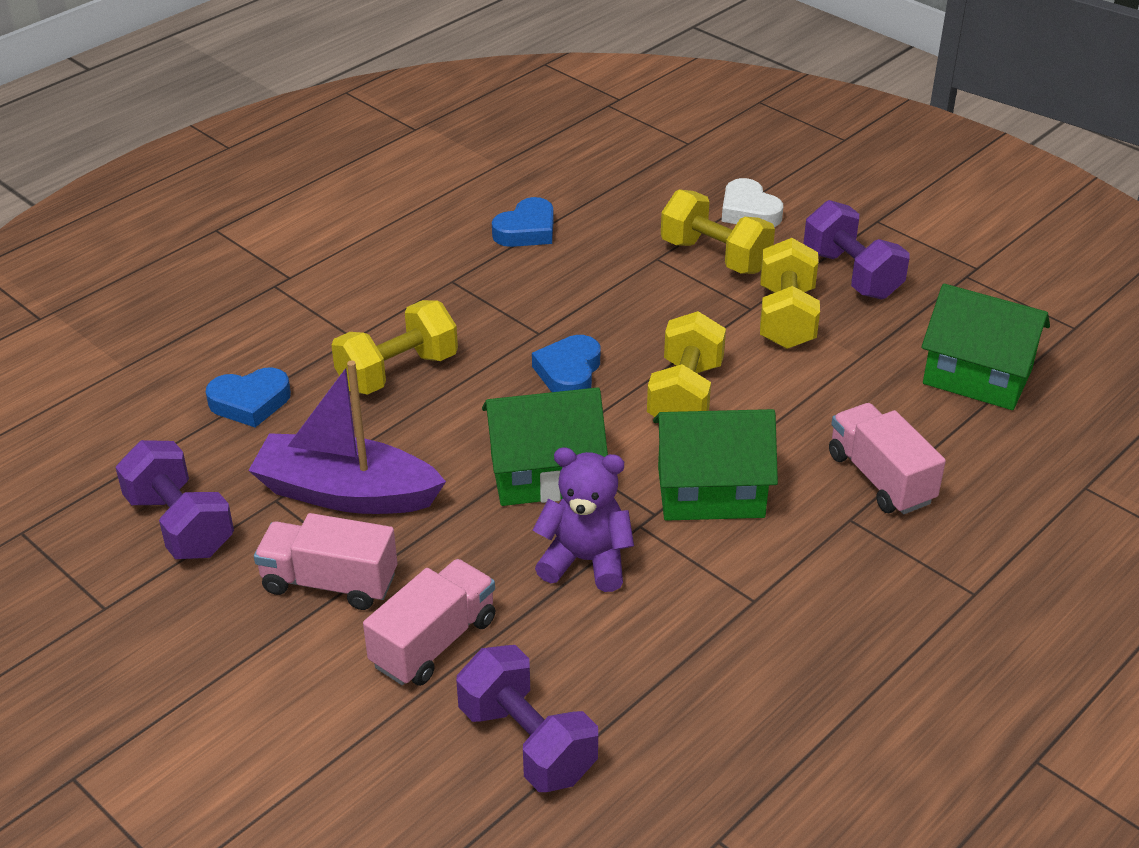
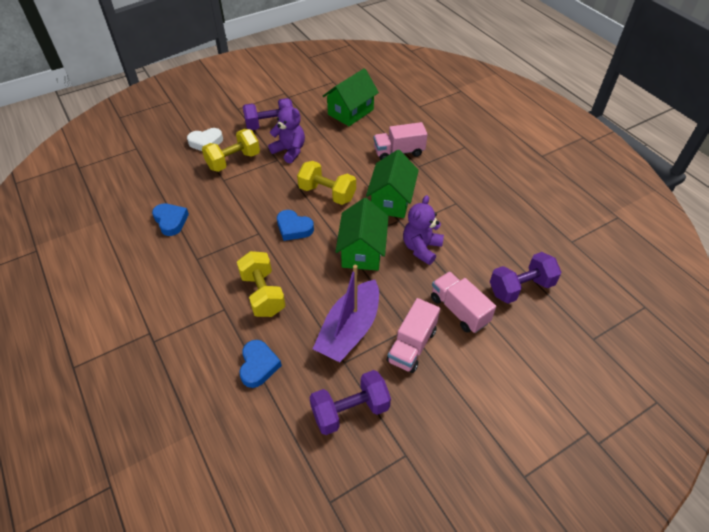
camera: 75 degrees left, 10 degrees up
(786, 318) = (289, 151): yellow dumbbell -> purple teddy bear

